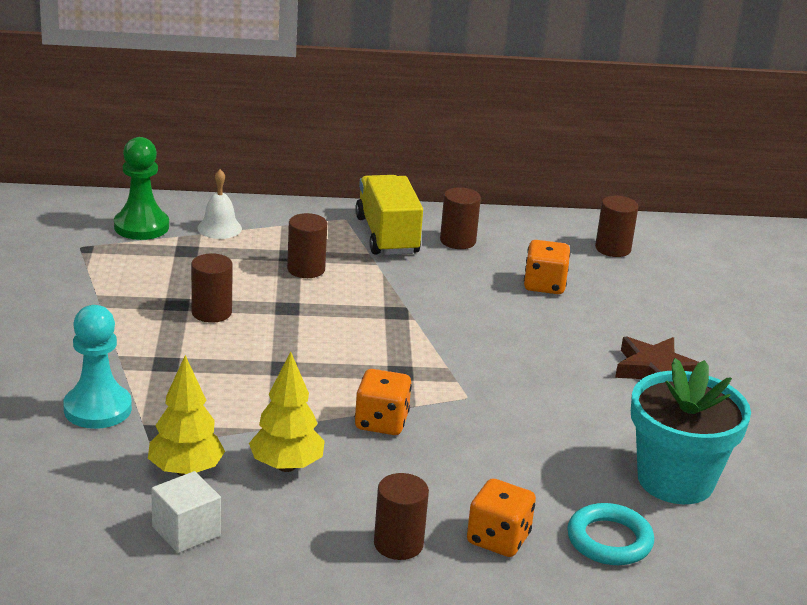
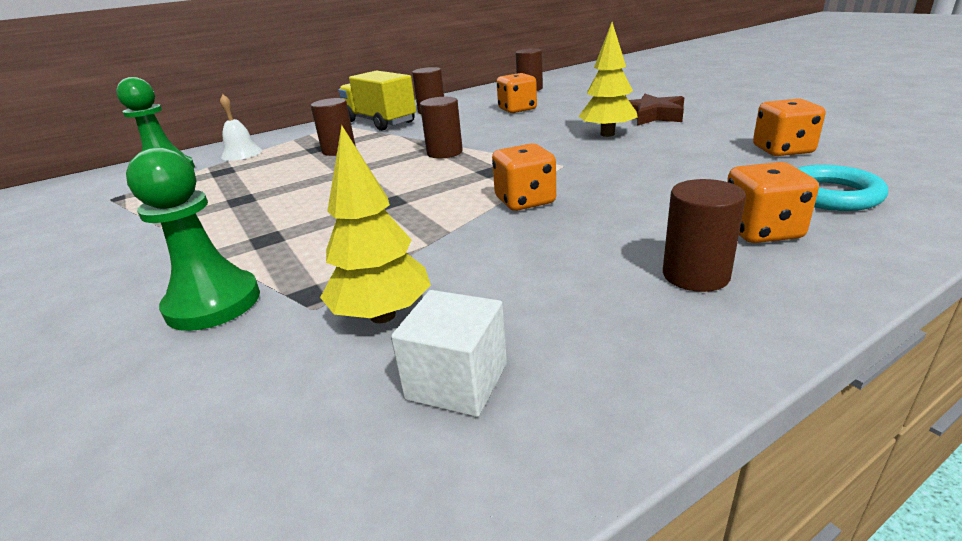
camera: 25 degrees left, 0 degrees up
(97, 409) = (213, 303): turquoise pawn -> green pawn
(211, 312) = (281, 194): brown cylinder -> brown cylinder (444, 153)
(286, 466) = (488, 263): yellow tree -> yellow tree (607, 134)
(675, 480) = (782, 150): turquoise flower pot -> orange dice

